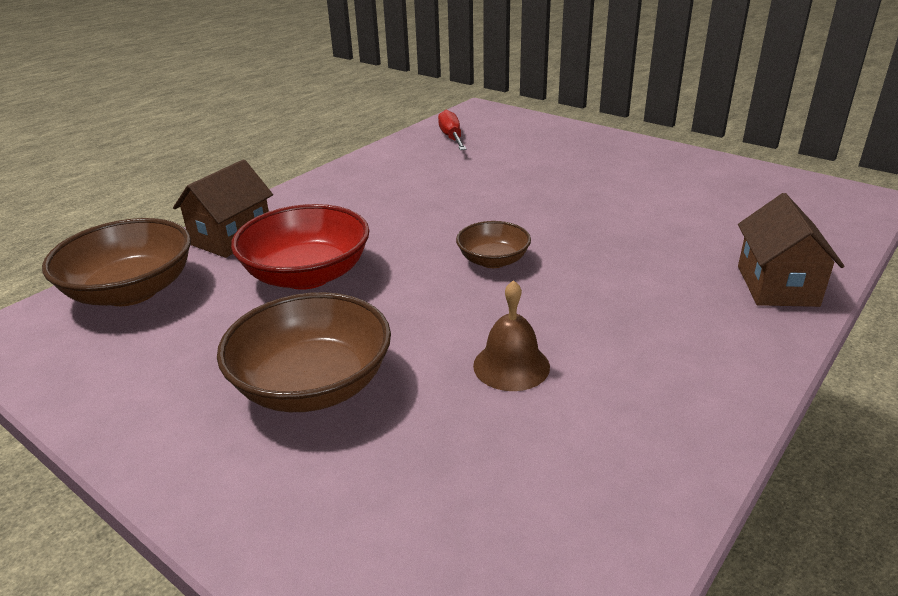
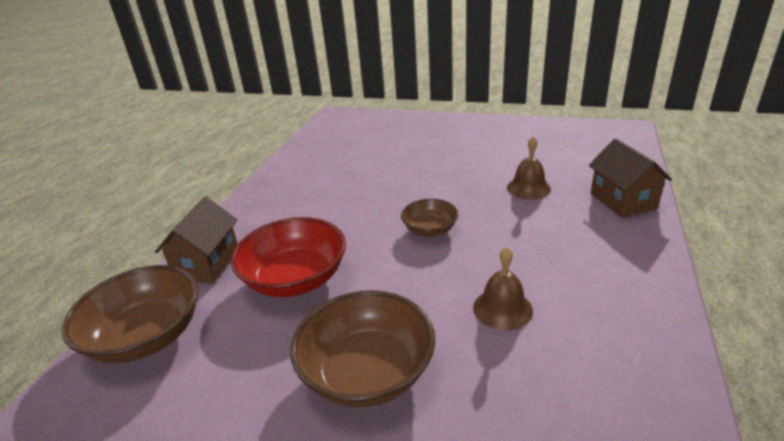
camera: 20 degrees left, 0 degrees up
(452, 137) = (330, 140): red screwdriver -> none
(657, 242) = (528, 188): none -> brown bell

